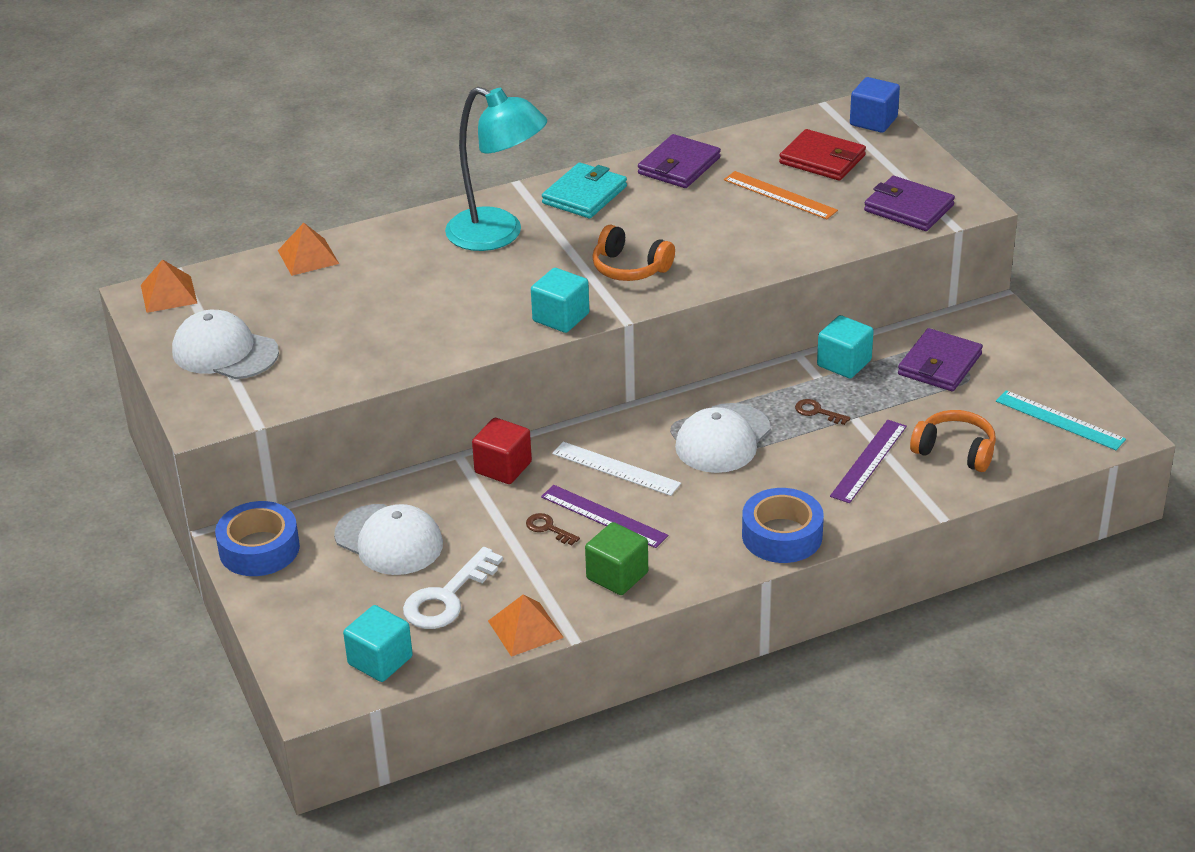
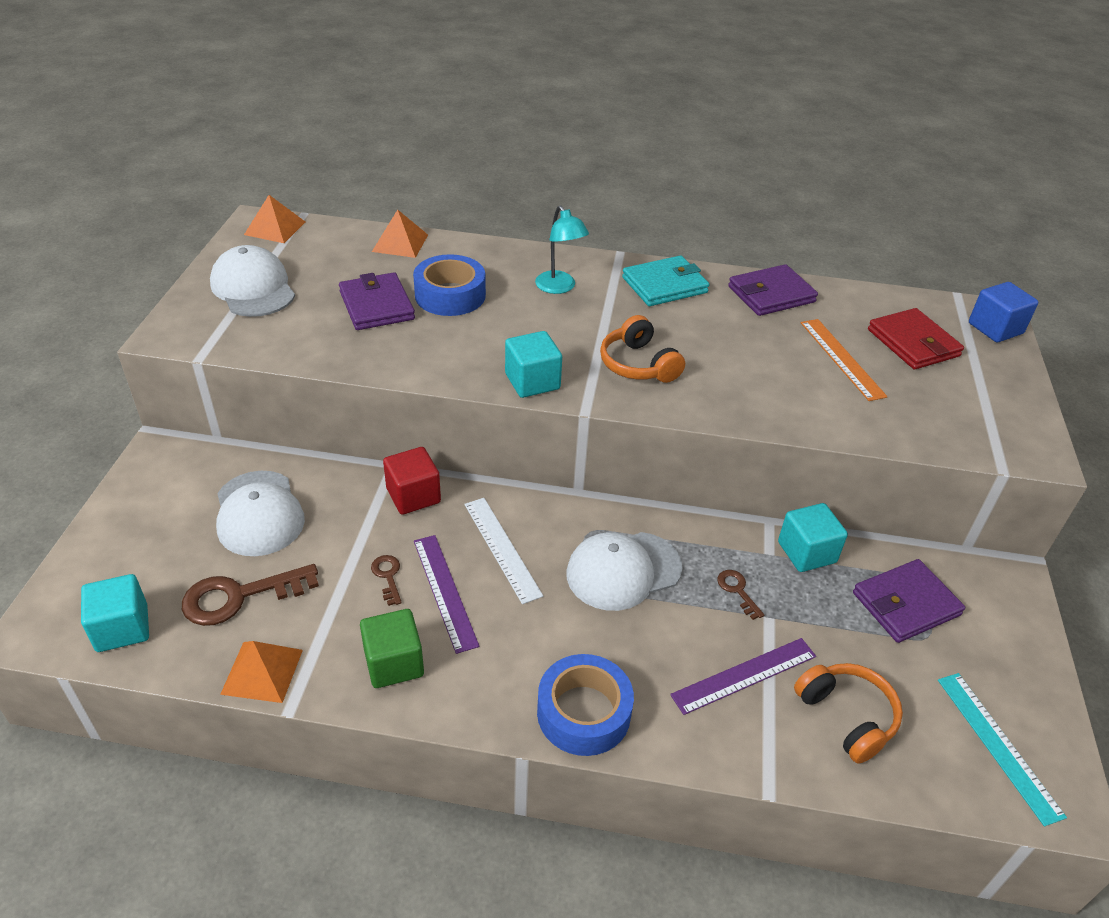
camera: 30 degrees right, 5 degrees up
(259, 549) = (165, 467): blue tape -> blue tape (450, 295)
(447, 597) = (240, 596): white key -> brown key
(498, 235) = (559, 287): turquoise lamp -> turquoise lamp, size x0.55
(908, 208) = (965, 427): purple wallet -> purple wallet (376, 305)

